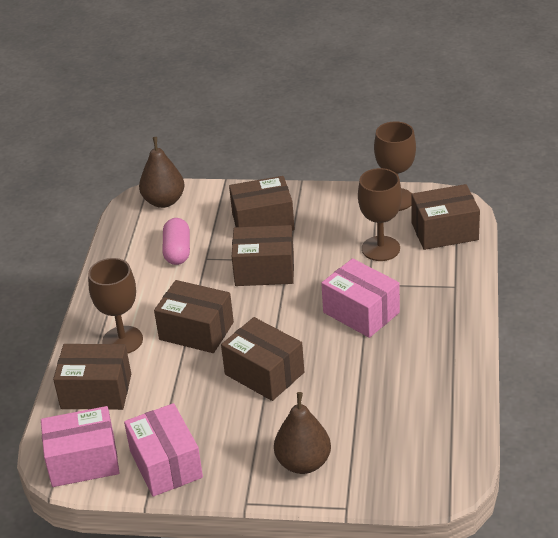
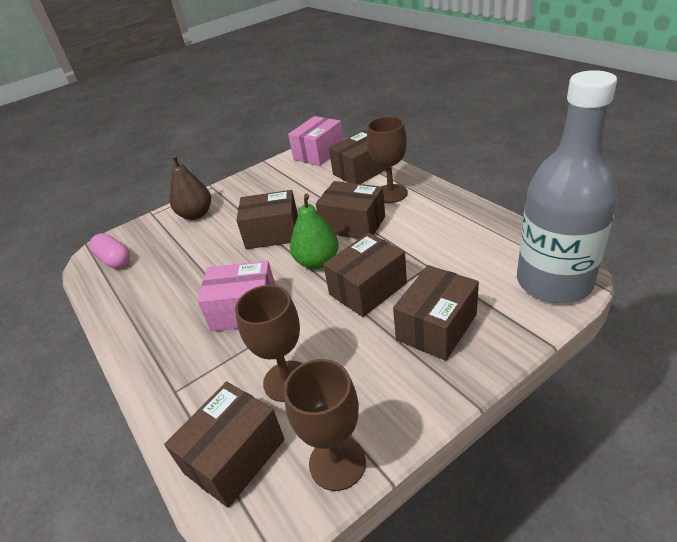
camera: 140 degrees right, 0 degrees up
(164, 201) = (554, 282): brown pear -> grey bottle
(166, 464) = (274, 174): pink box -> none
(177, 251) = (459, 256): pink capsule -> pink capsule (114, 260)
(196, 331) = (353, 224): brown box -> brown box turned 45 degrees clockwise
(267, 316) = (317, 262): none -> green pear

